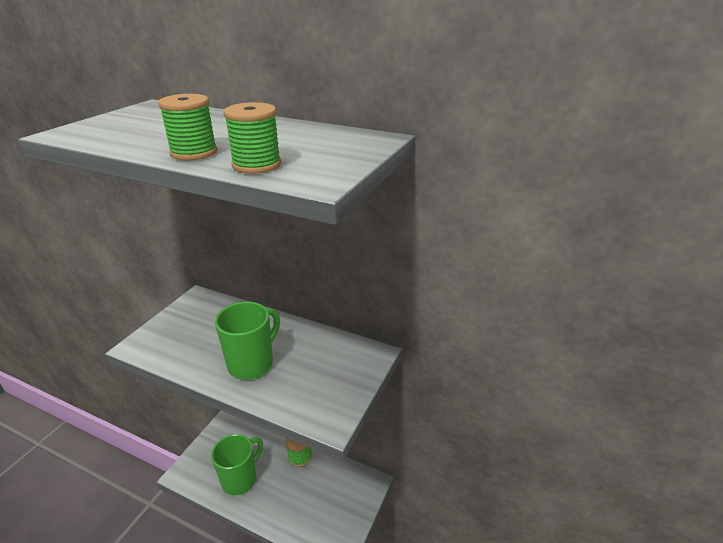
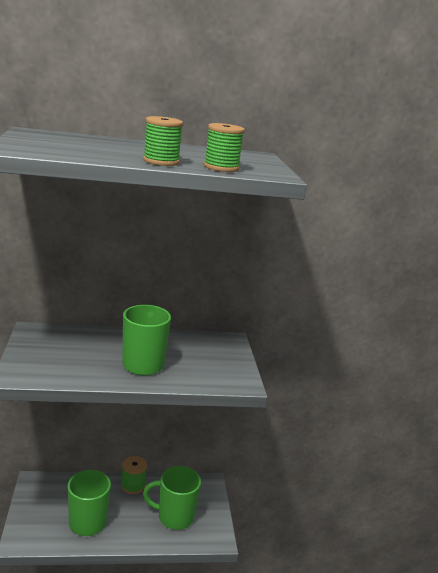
camera: 35 degrees left, 10 degrees down
(313, 507) = (174, 517): none -> green mug

